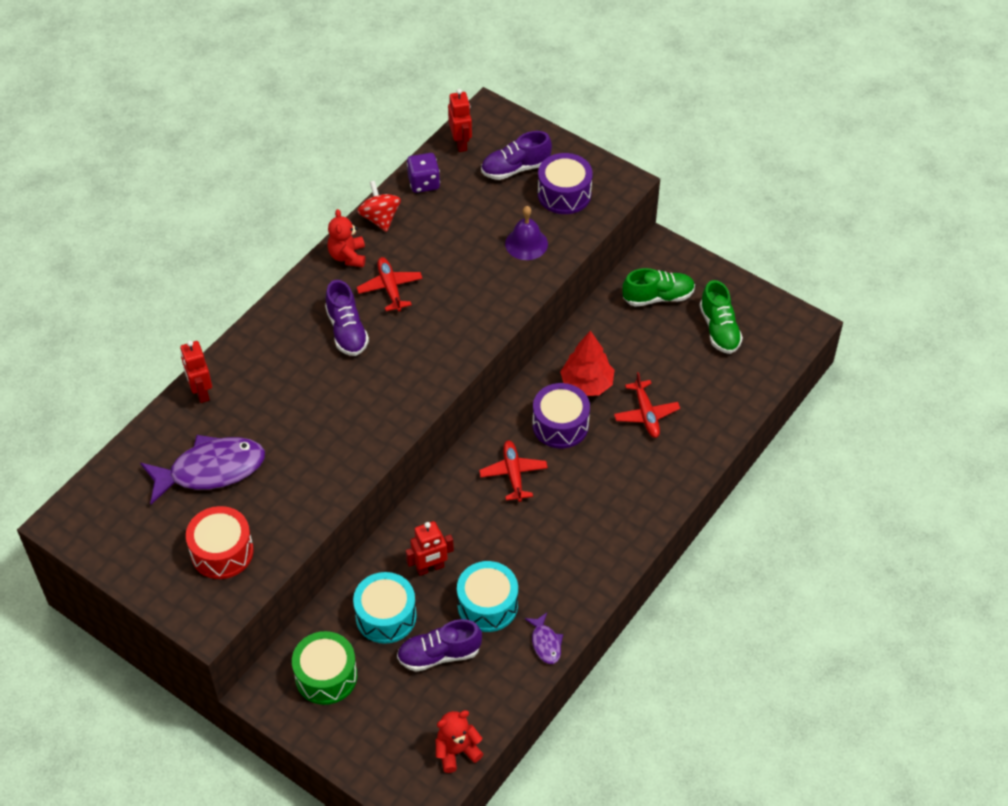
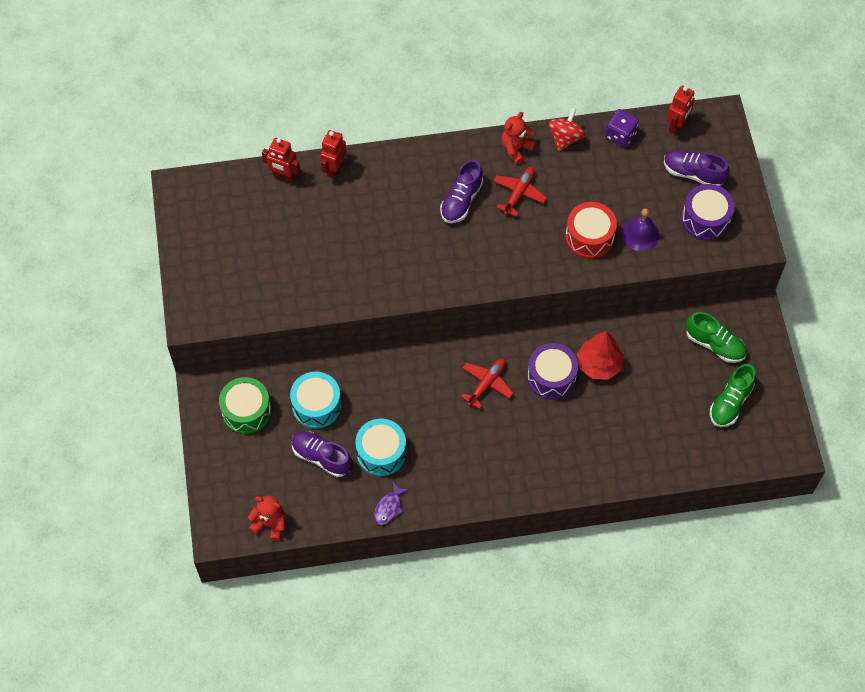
camera: 45 degrees right, 10 degrees up
(210, 470) = (289, 225): purple fish -> none
(222, 552) = (243, 283): red drum -> red drum (589, 237)
(430, 568) = (373, 399): red robot -> red robot (283, 176)
(646, 414) = (614, 418): red plane -> none

